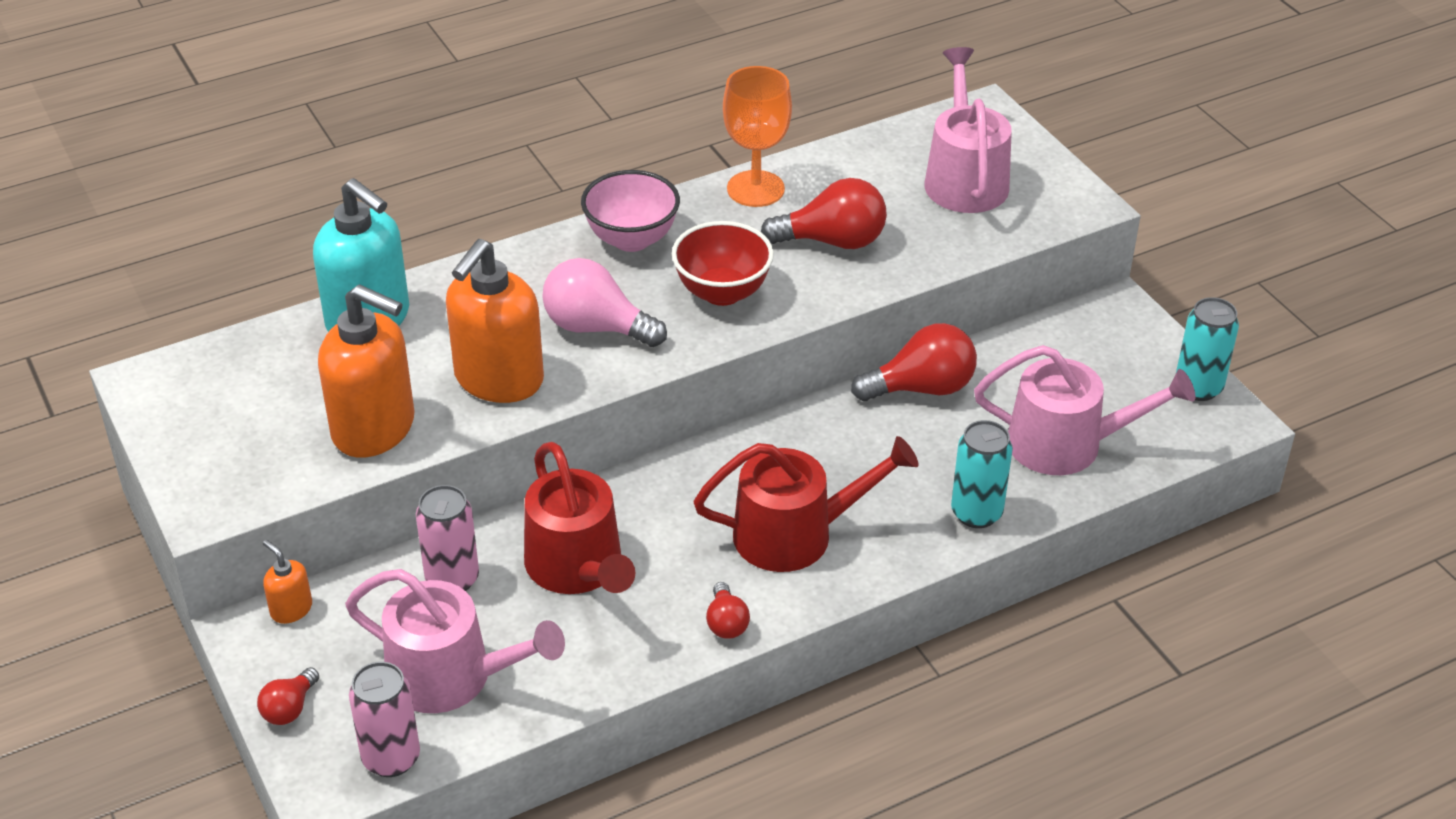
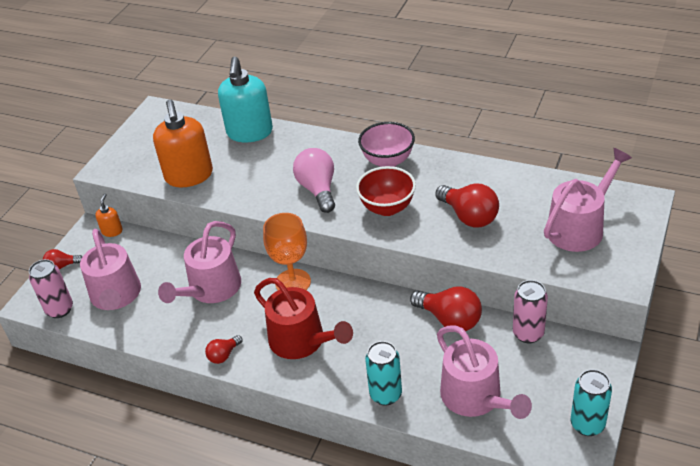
camera: 55 degrees right, 0 degrees up
(452, 579) = (169, 260): pink can -> pink can (528, 333)
(498, 379) = (254, 186): orange soap dispenser -> none
(578, 567) = (211, 289): red watering can -> pink watering can
(755, 189) = (472, 171): orange goblet -> orange goblet (293, 282)

